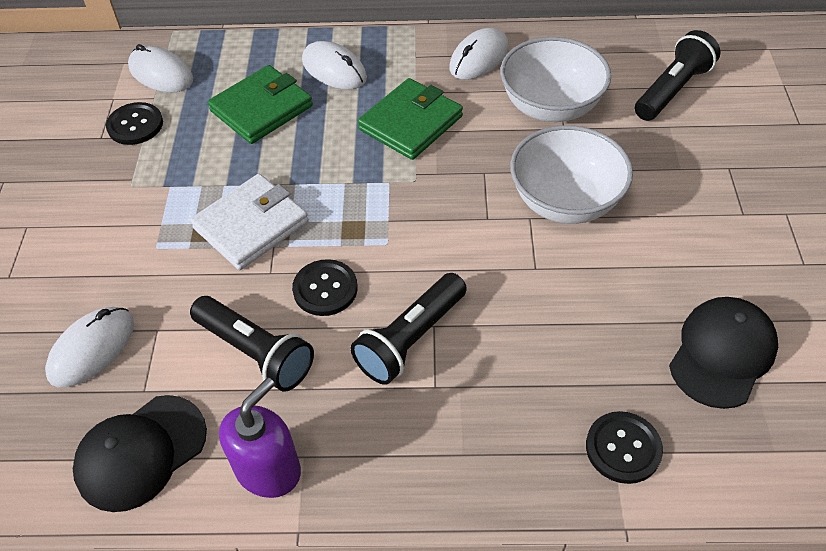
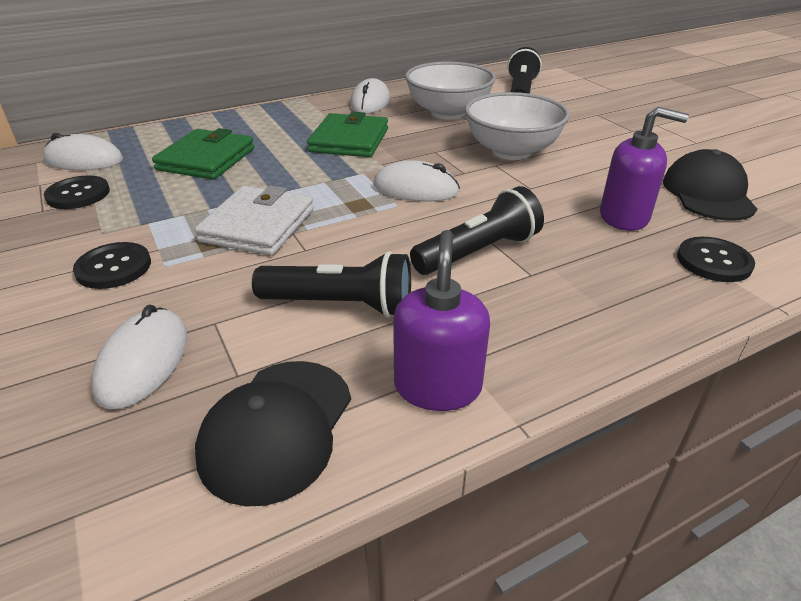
camera: 30 degrees left, 15 degrees down
(325, 289) = (369, 244): black button -> black button (114, 267)
(334, 70) = (256, 128): white mouse -> white mouse (416, 189)
(411, 339) = (478, 252): black flashlight -> black flashlight turned 135 degrees counterclockwise
(592, 351) = (624, 217): none -> purple soap dispenser

